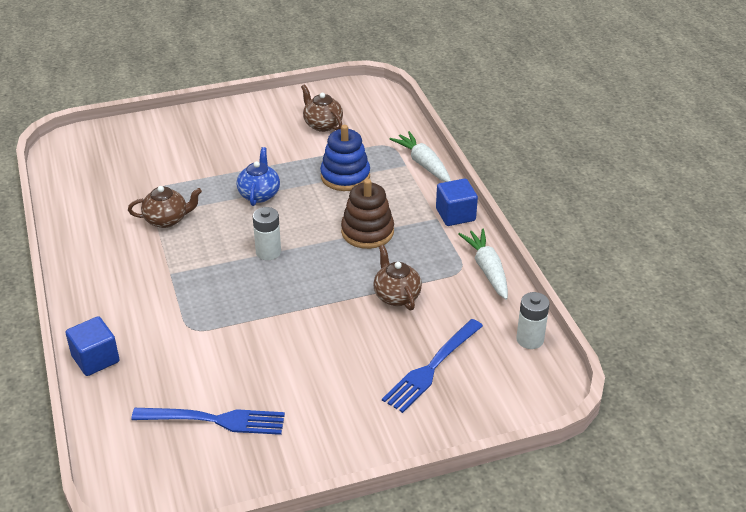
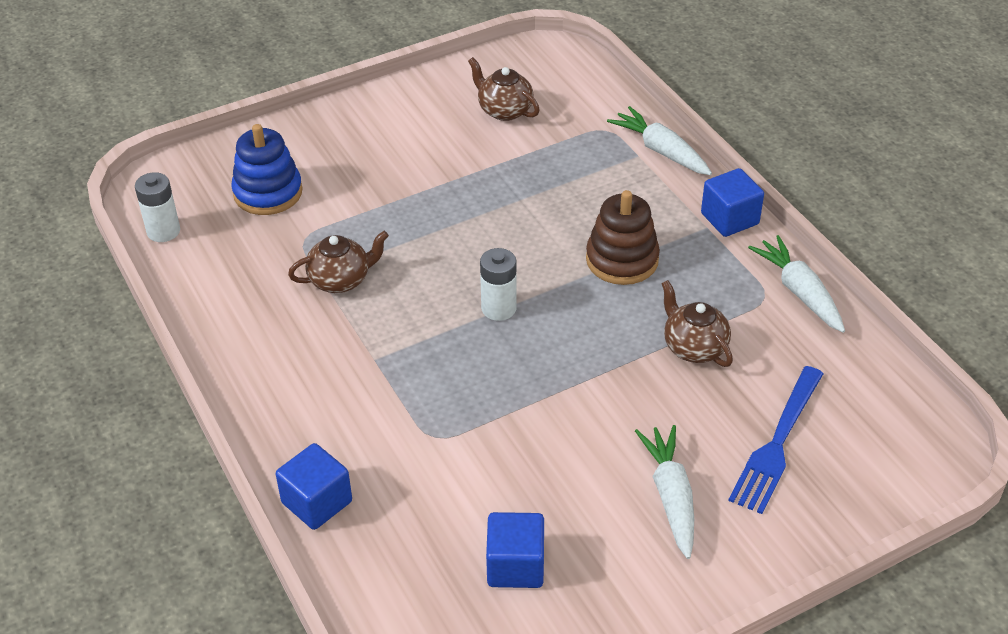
camera: 10 degrees left, 5 degrees up
(215, 420) = (515, 566): blue fork -> blue cube
(259, 194) = (455, 224): blue teapot -> none
(341, 391) = (671, 496): none -> white carrot
(345, 176) = (562, 182): blue stacking toy -> blue stacking toy (268, 192)
(530, 339) = (889, 383): white battery -> white battery (163, 231)

